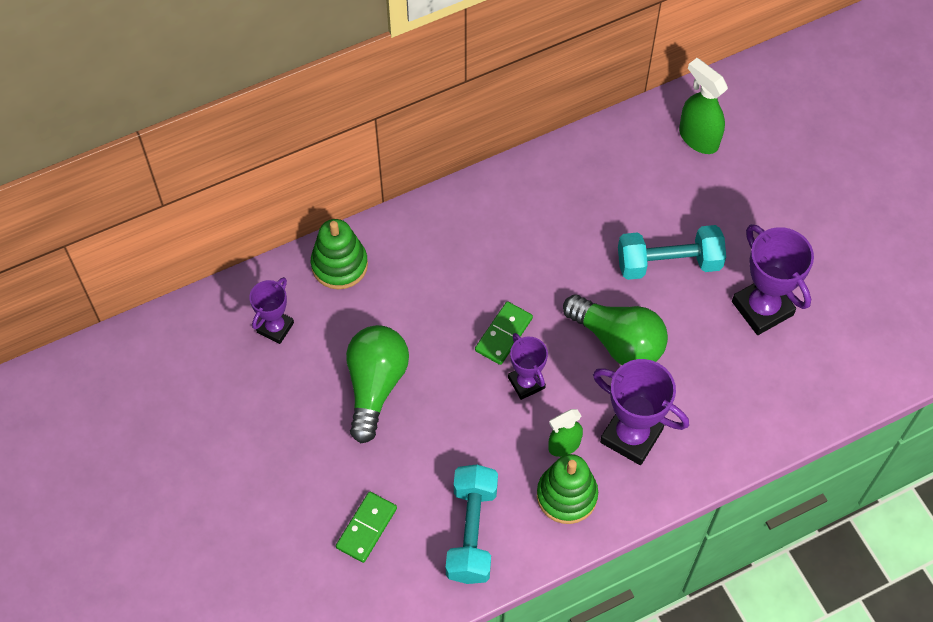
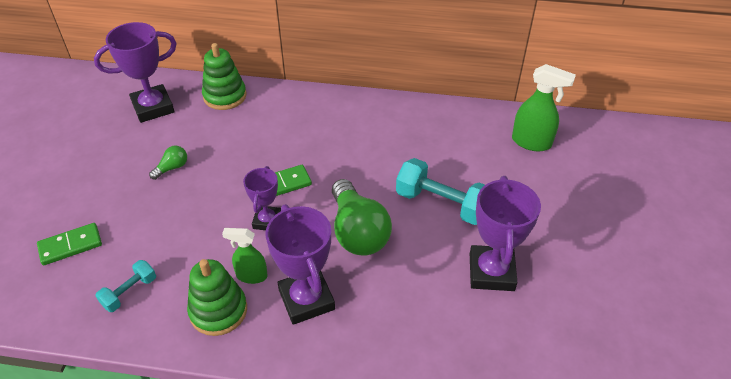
camera: 35 degrees right, 15 degrees down
(275, 327) = (153, 107): purple trophy -> purple trophy, size x1.65
(375, 385) = (172, 168): green light bulb -> green light bulb, size x0.45
(472, 532) = (129, 292): turquoise dumbbell -> turquoise dumbbell, size x0.55
(698, 138) = (531, 142): green spray bottle -> green spray bottle turned 120 degrees clockwise

